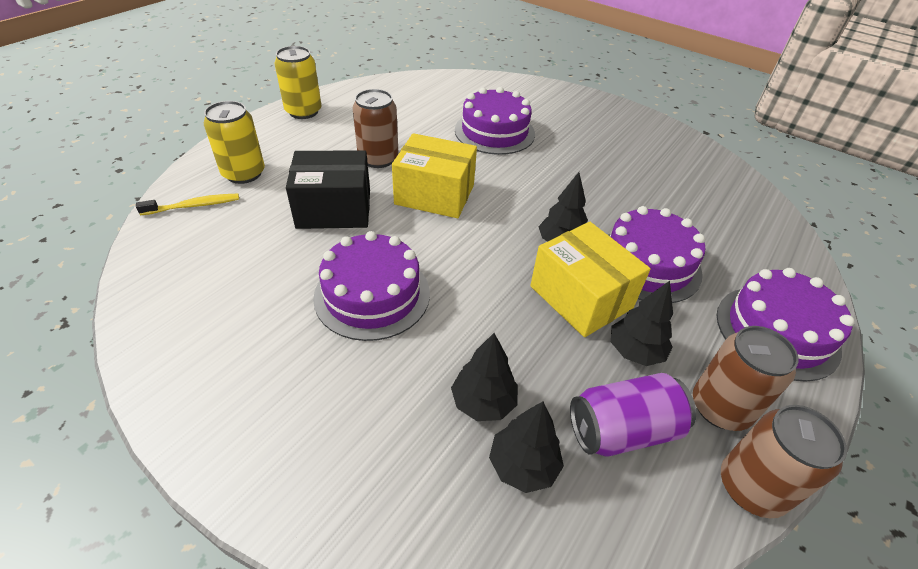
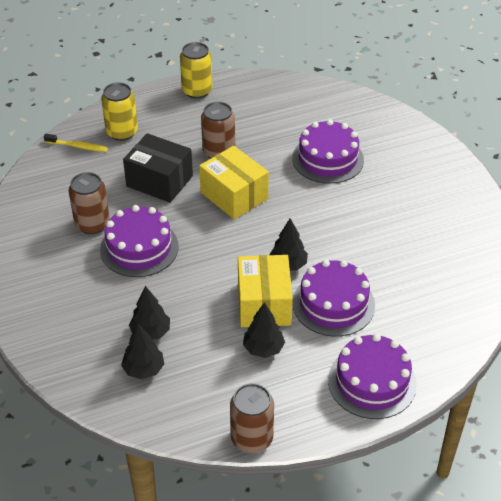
camera: 35 degrees right, 0 degrees up
(622, 429) = (212, 381): purple can -> none
(720, 407) = (280, 399): brown can -> brown can (92, 224)

